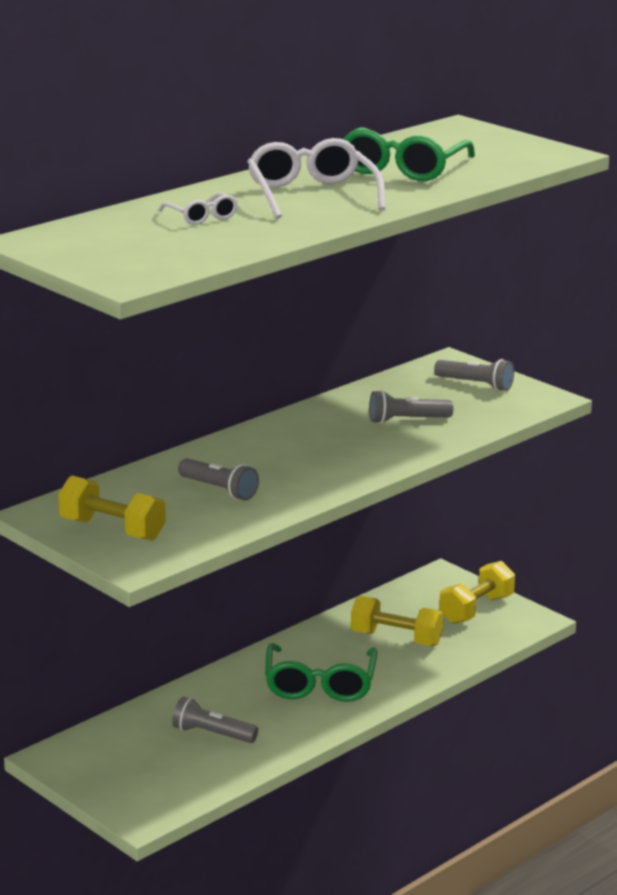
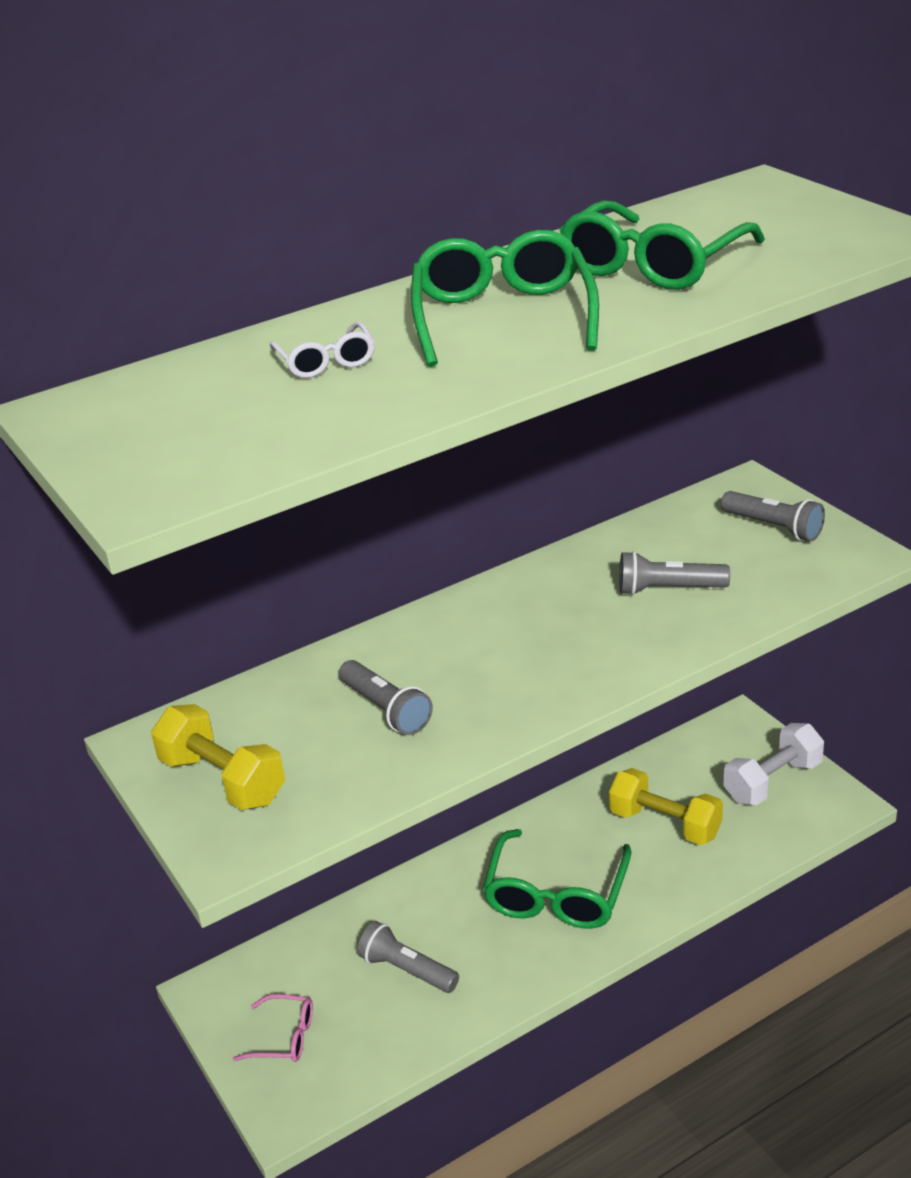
camera: 15 degrees right, 10 degrees up
(125, 777) = (284, 1037): none -> pink glasses
(312, 195) = (503, 317): white glasses -> green glasses
(476, 609) = (773, 781): yellow dumbbell -> white dumbbell

